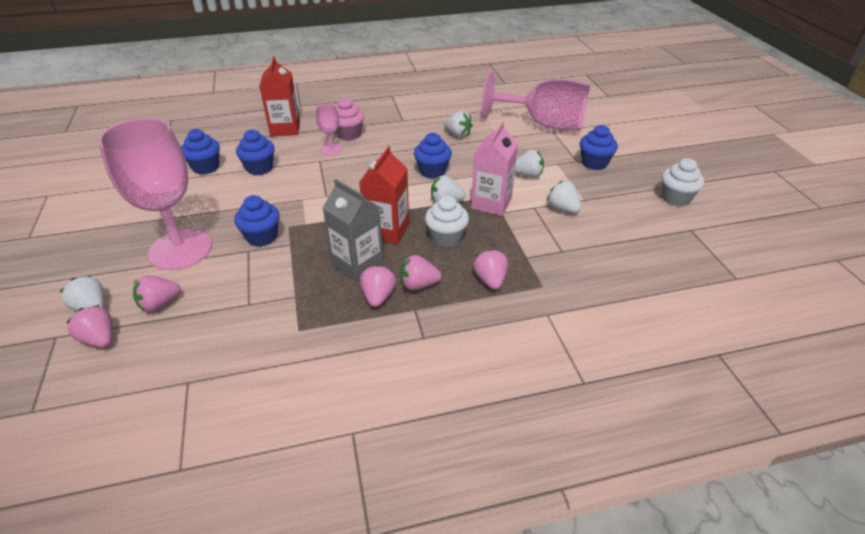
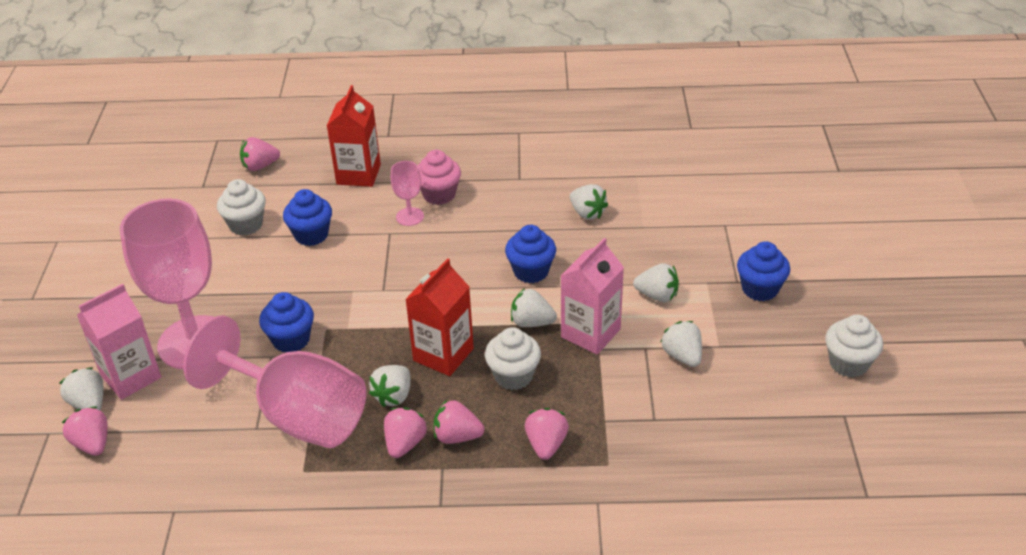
camera: 15 degrees right, 0 degrees up
(128, 282) = (131, 376): none -> pink carton
(160, 304) = (160, 411): pink strawberry -> pink strawberry (260, 166)
(206, 167) = (246, 225): blue cupcake -> white cupcake
(357, 264) = (393, 396): grey carton -> white strawberry
(544, 124) = (717, 212): pink goblet -> pink goblet (297, 415)

